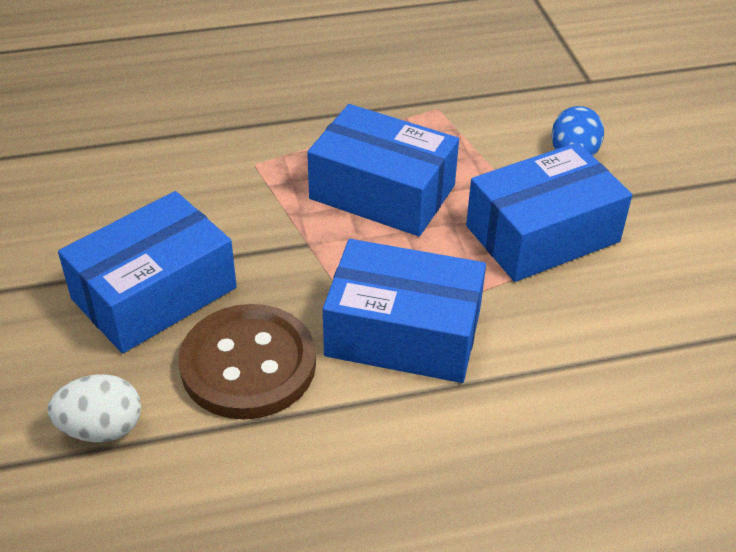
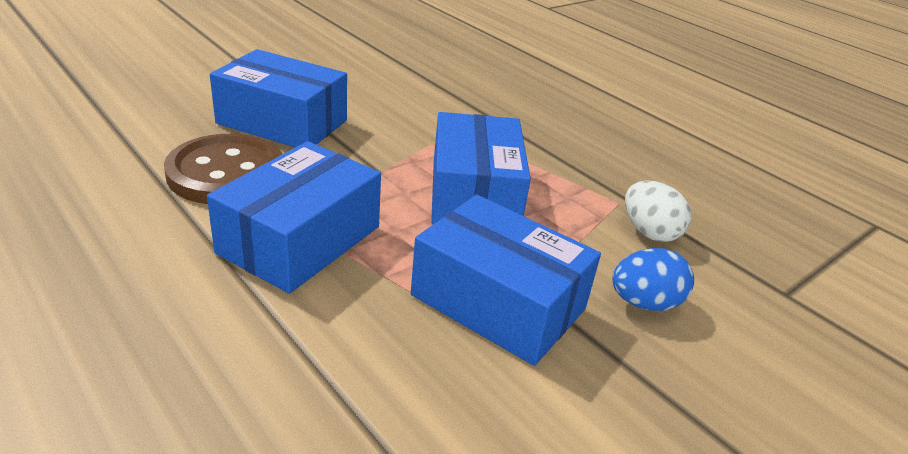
camera: 60 degrees right, 10 degrees down
(101, 429) = (140, 131): white egg -> white egg (649, 232)
(403, 333) = (300, 240): blue box -> blue box turned 45 degrees clockwise

